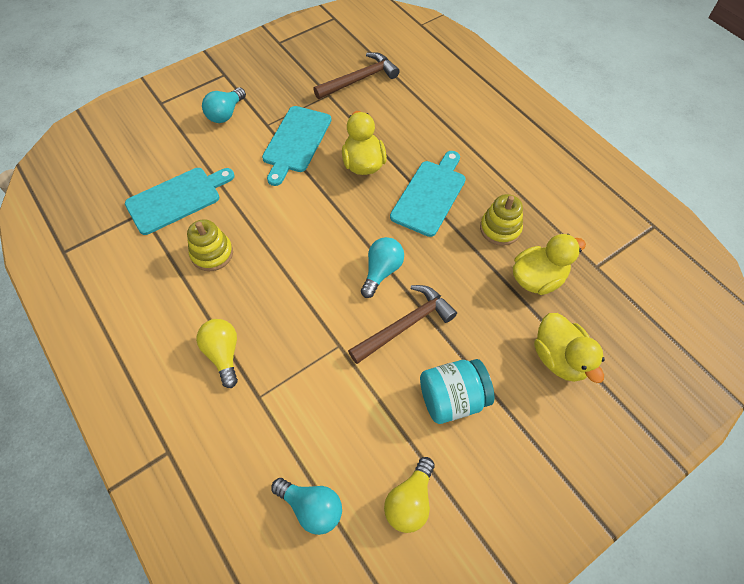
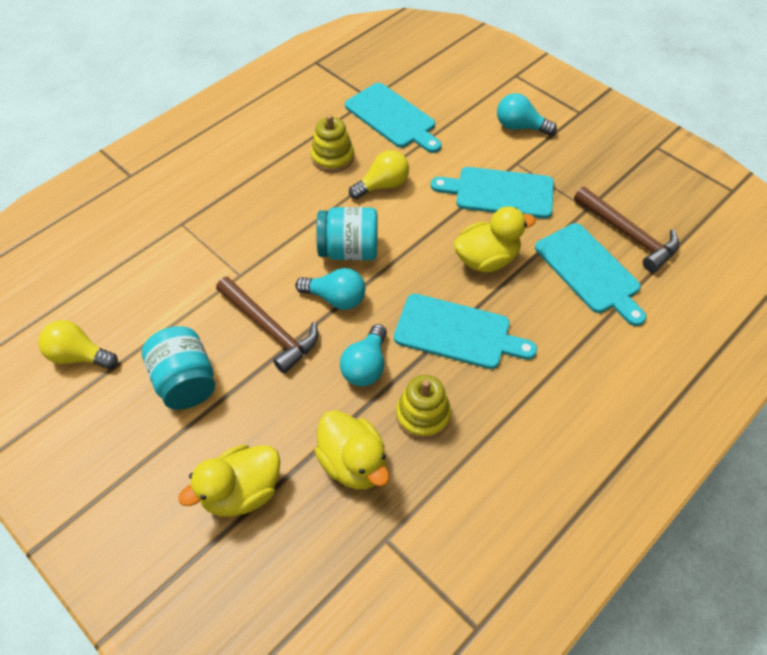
camera: 80 degrees right, 5 degrees down
(223, 354) = (223, 190): yellow light bulb -> yellow light bulb (382, 185)
(312, 507) = (78, 281): turquoise light bulb -> turquoise light bulb (366, 366)
(331, 255) = (349, 250): none -> turquoise jar
(388, 108) = (589, 271): none -> turquoise cutting board

